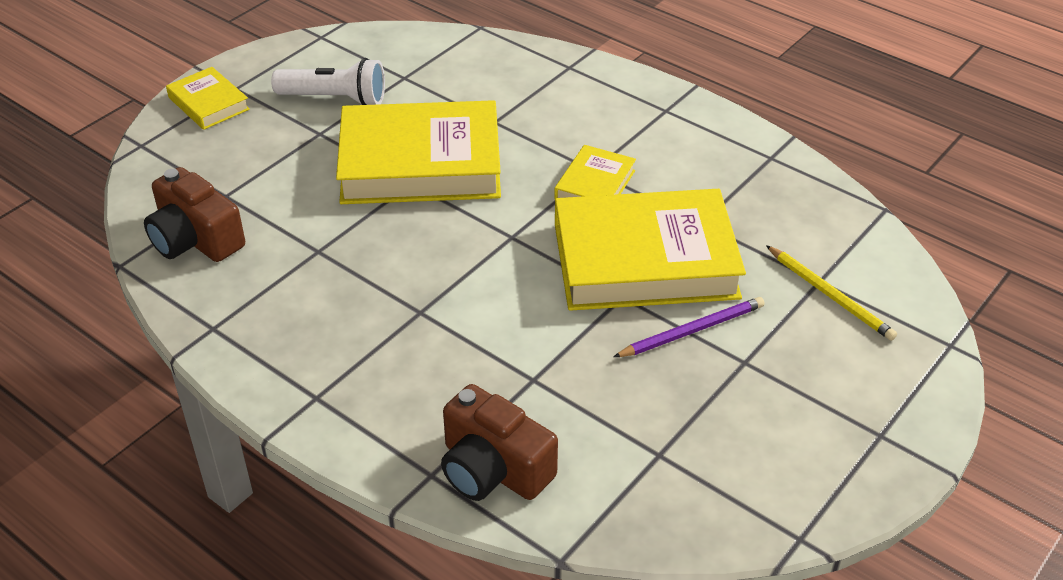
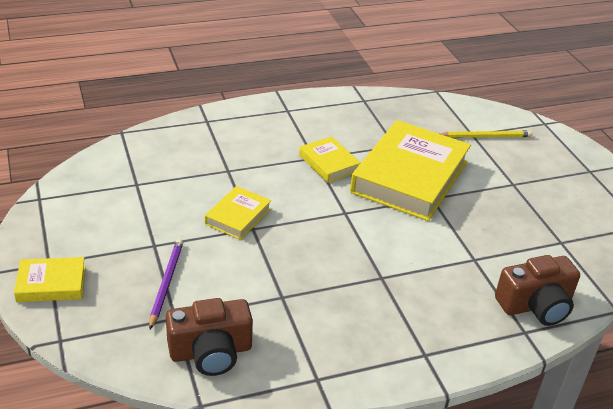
camera: 60 degrees left, 5 degrees down
(335, 99) = (123, 222): white flashlight -> none
(420, 164) = (238, 216): yellow book -> yellow book, size x0.48
(692, 330) = (478, 188): purple pencil -> purple pencil (166, 283)

